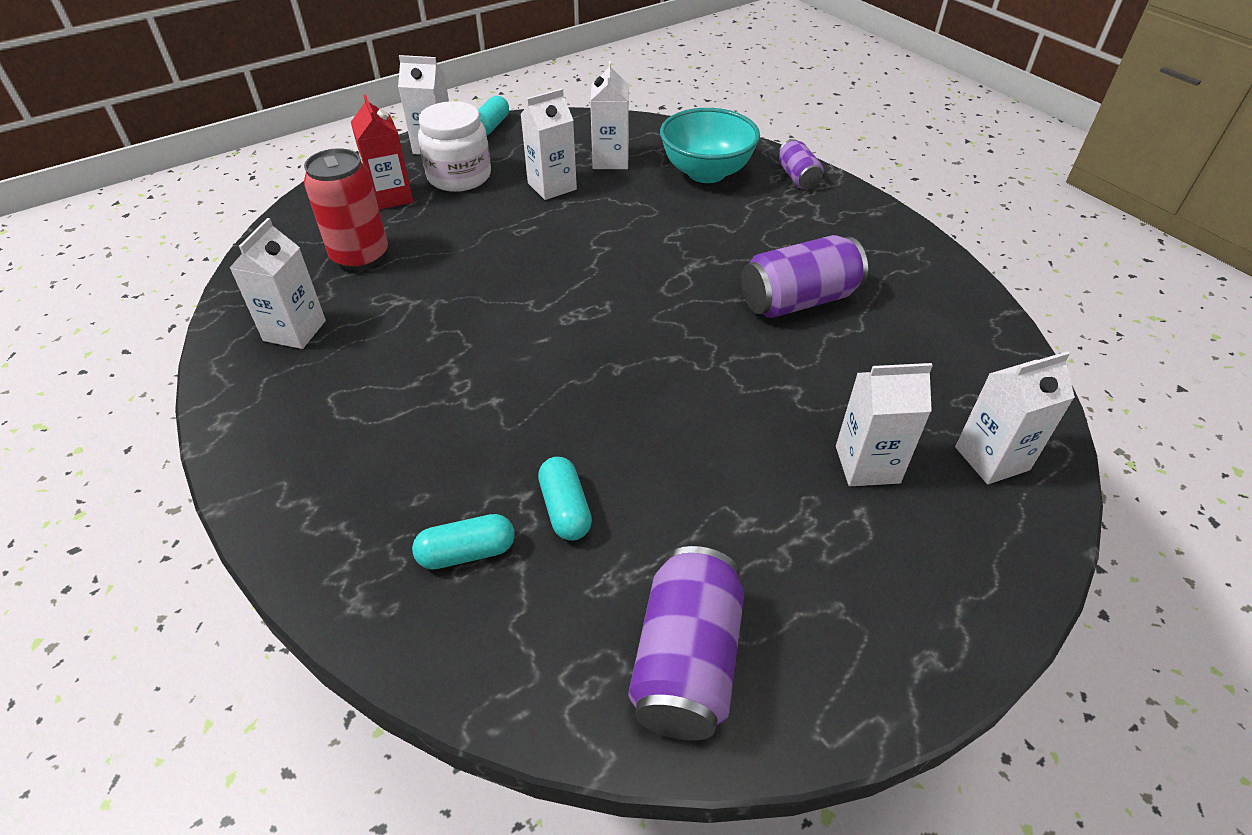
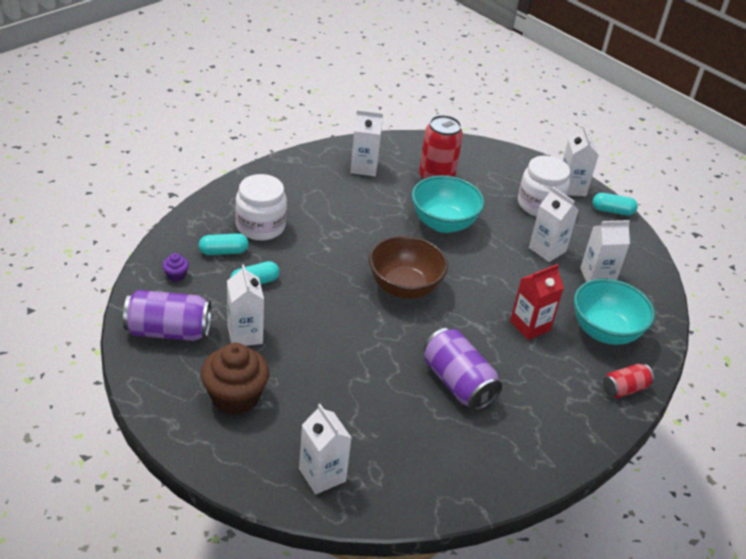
camera: 75 degrees right, 5 degrees down
(391, 197) = (502, 179): red carton -> red carton (530, 326)
(407, 487) = (260, 226): none -> white jar
(467, 552) = (223, 251): turquoise capsule -> turquoise capsule turned 75 degrees counterclockwise
(471, 265) = (443, 223): none -> turquoise bowl
(521, 642) = (176, 275): none -> purple cupcake
(606, 324) = (404, 287): none -> brown bowl
(798, 177) = (624, 389): purple can -> red can
(850, 558) = (235, 397): none -> brown cupcake
(867, 464) = (306, 409): white carton -> white carton (245, 334)

